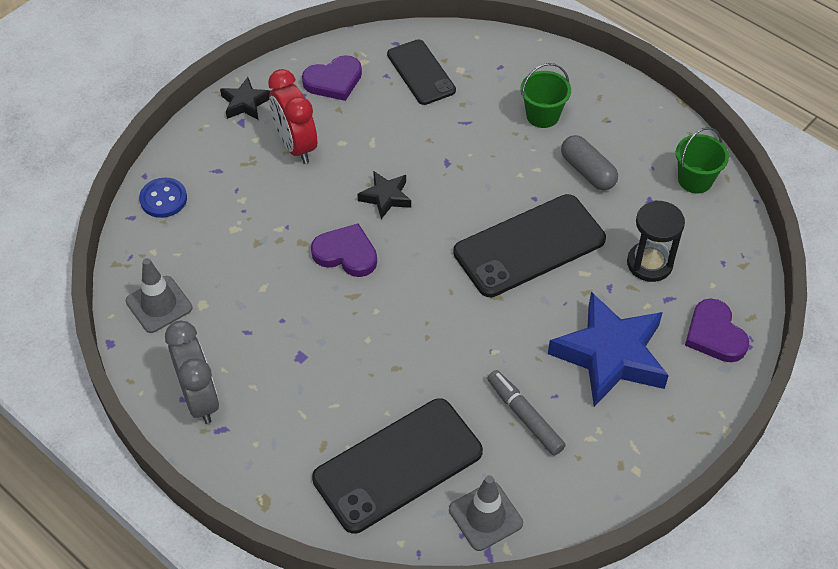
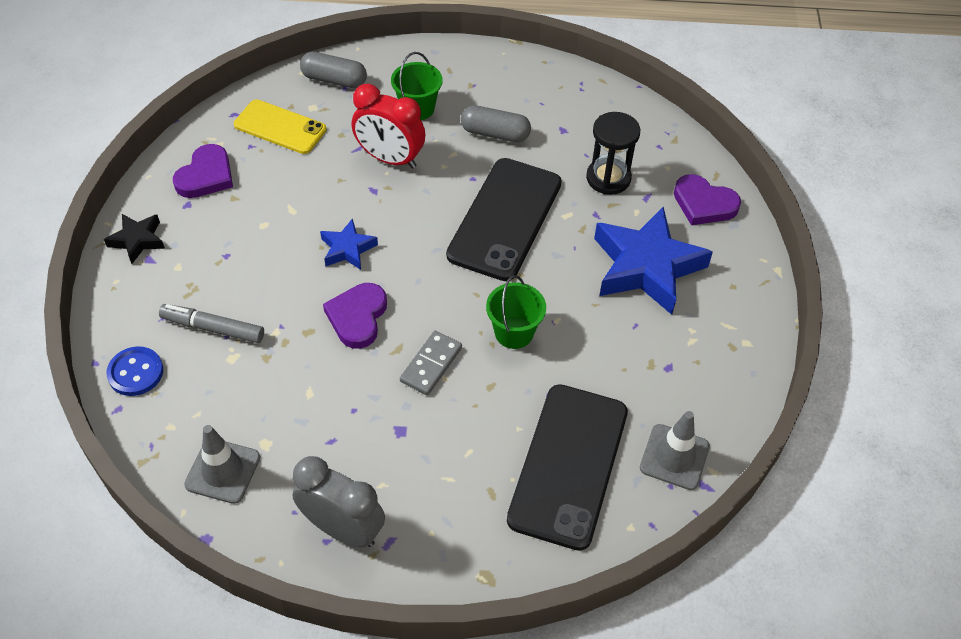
camera: 40 degrees left, 0 degrees up
(296, 146) = (223, 251): red clock -> red clock (390, 159)
(346, 254) = (357, 317): purple heart -> purple heart turned 60 degrees counterclockwise
(366, 323) = (431, 364): none -> grey domino
(386, 197) = (347, 249): black star -> blue star
(421, 72) = (280, 127): black phone -> yellow phone
(497, 56) = (334, 80): none -> grey capsule
(524, 416) = (628, 357): grey marker -> grey marker (213, 328)
(695, 180) = (581, 95): green bucket -> green bucket (514, 332)

